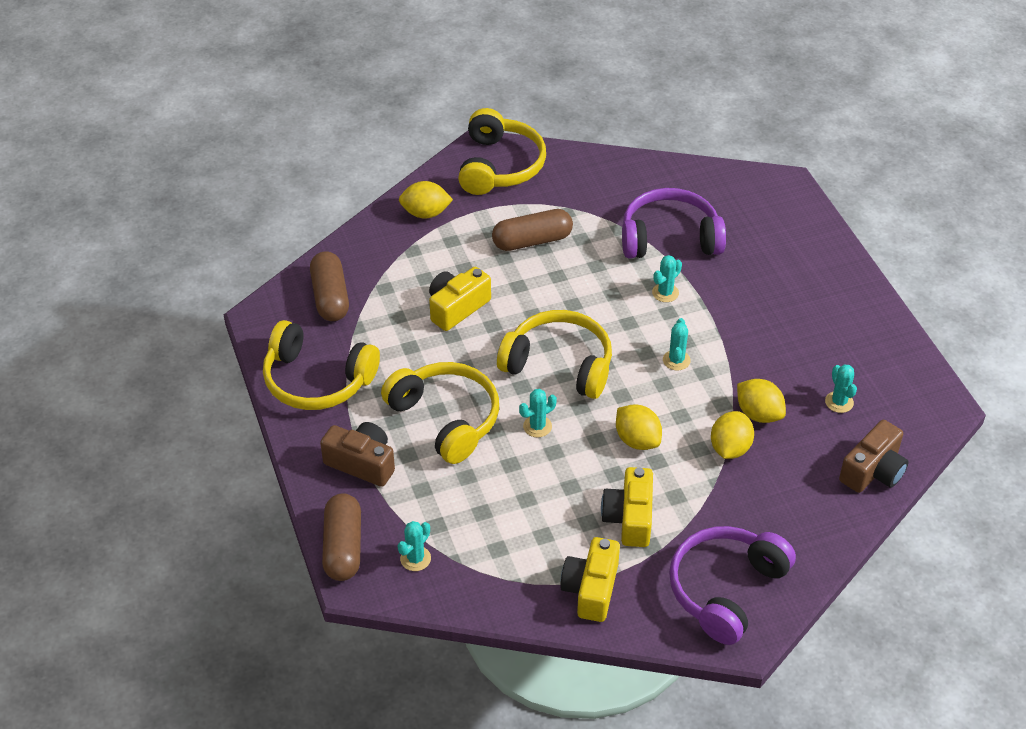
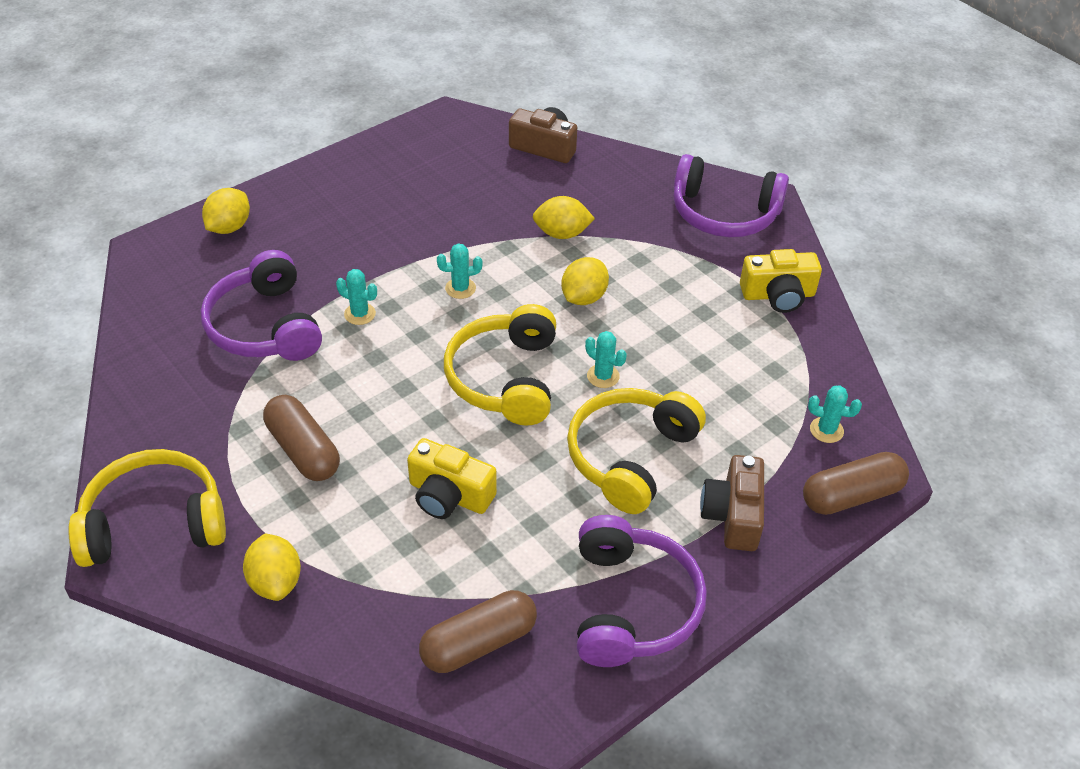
camera: 110 degrees left, 0 degrees up
(317, 380) = (631, 605): yellow headphones -> purple headphones
(629, 518) = (682, 285): yellow camera -> none
(758, 414) = (509, 221): yellow lemon -> yellow lemon (229, 227)
(839, 402) = (470, 174): turquoise cactus -> none

